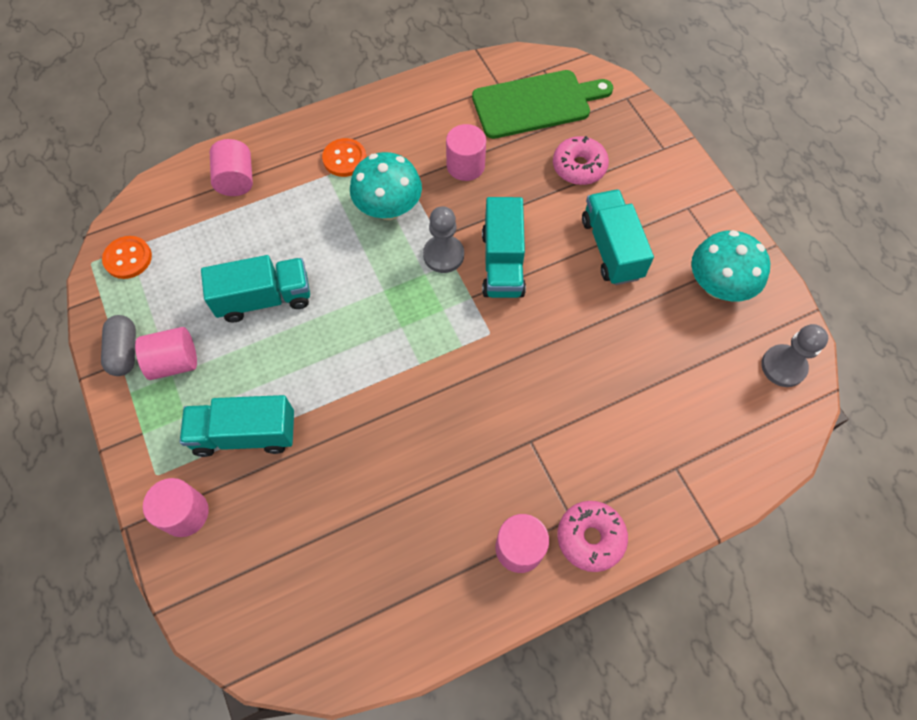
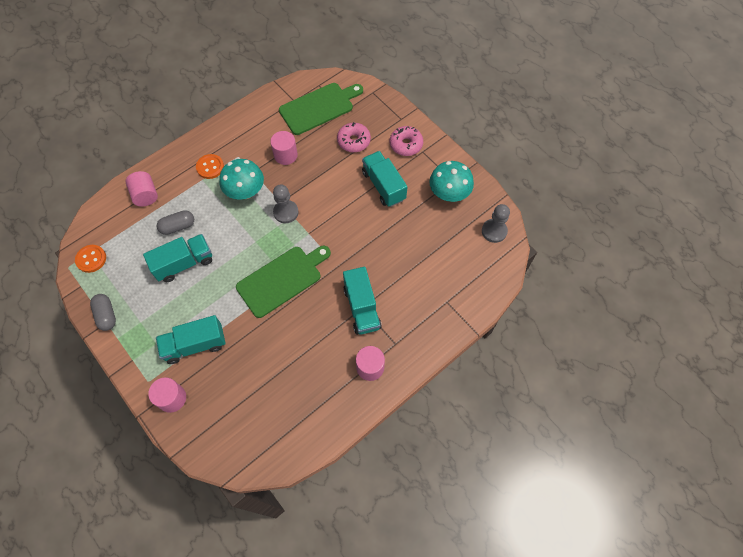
camera: 15 degrees left, 0 degrees up
(174, 362) = (139, 314): pink cylinder -> none
(271, 239) = (178, 226): none -> grey capsule
(410, 362) = (282, 279): none -> green cutting board
(502, 263) = (322, 209): turquoise truck -> turquoise truck (362, 307)
(590, 538) = (408, 351): pink donut -> pink donut (406, 144)

